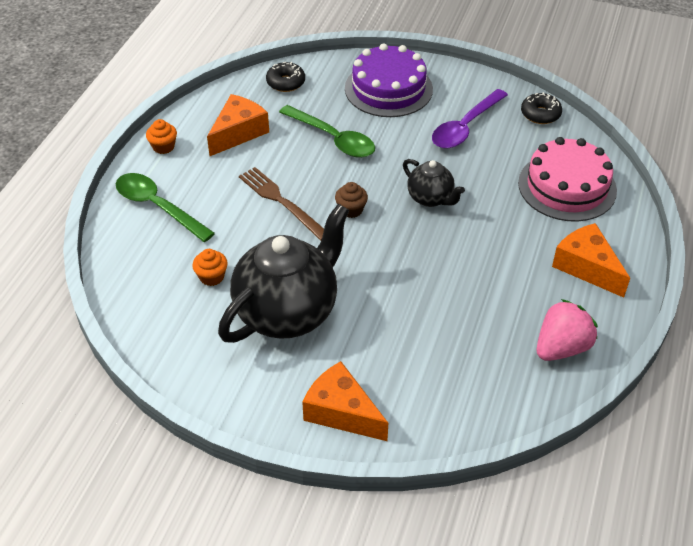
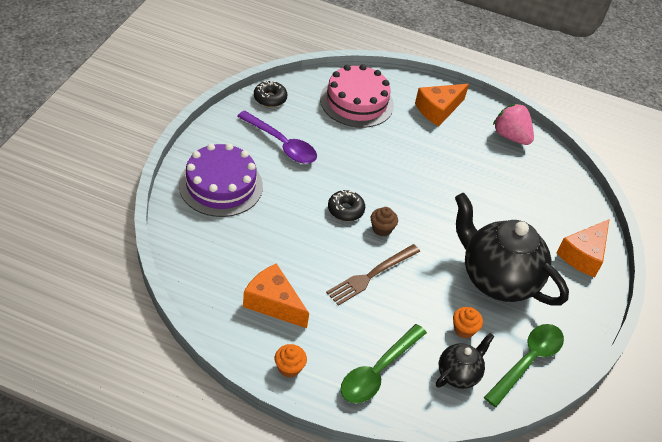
camera: 95 degrees left, 0 degrees up
(286, 82) = (197, 260): black donut -> black donut (345, 210)
(333, 139) = (289, 232): green spoon -> green spoon (527, 361)
(430, 198) = (368, 178): black teapot -> black teapot (458, 374)

